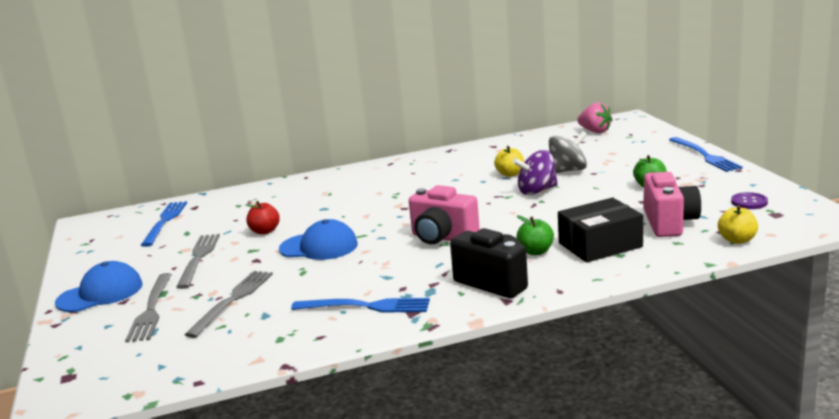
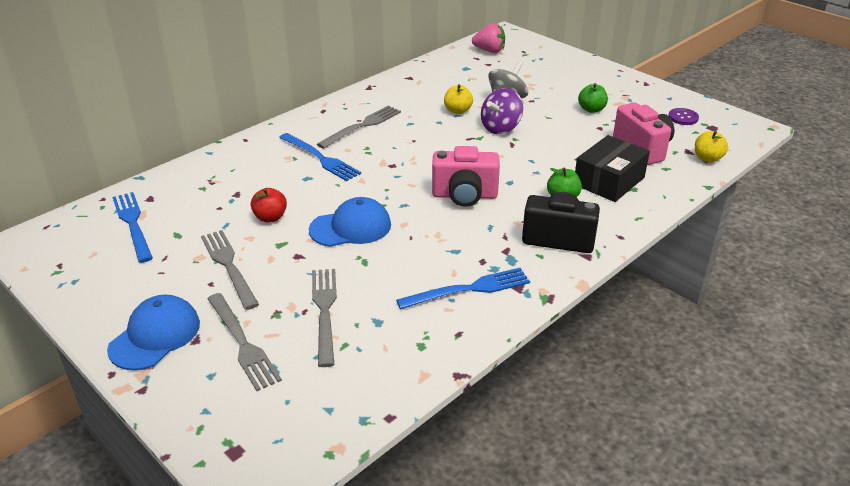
camera: 30 degrees left, 15 degrees up
(411, 177) = (363, 125): none -> grey fork
(706, 156) = (608, 71): blue fork -> blue fork (321, 158)

